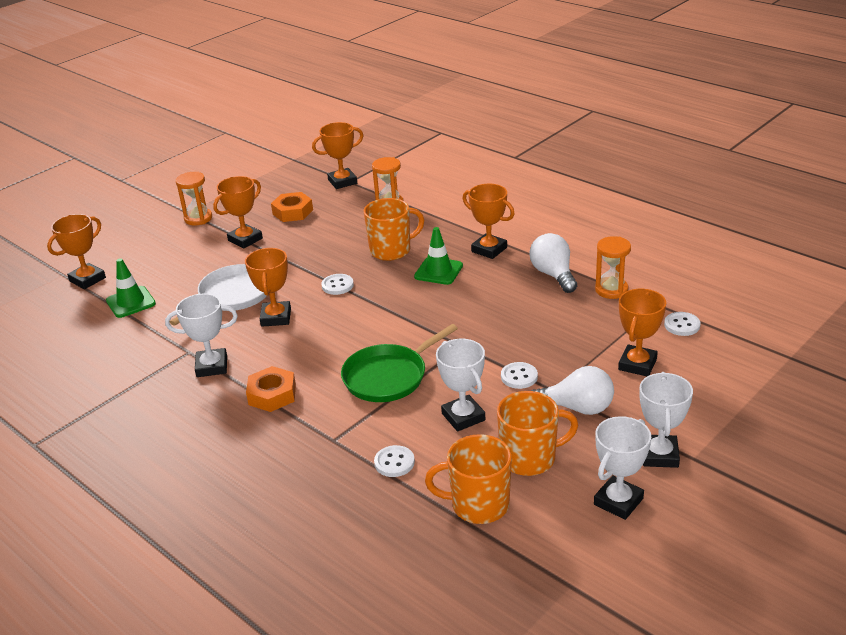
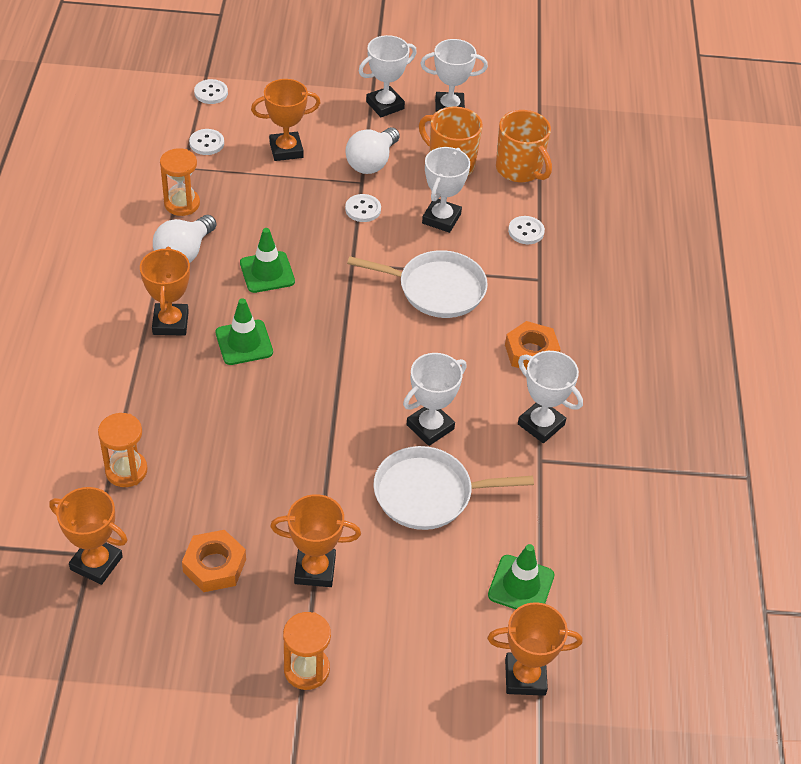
camera: 135 degrees left, 15 degrees up
(276, 317) = (430, 427): orange trophy -> white trophy
(337, 285) = (335, 411): white button -> white button (211, 93)
(388, 377) = (437, 289): green pan -> white pan
(391, 250) = (232, 406): orange mug -> none
(495, 303) = (267, 272): none -> green traffic cone
(577, 408) = (371, 162): white light bulb -> white light bulb turned 120 degrees counterclockwise

